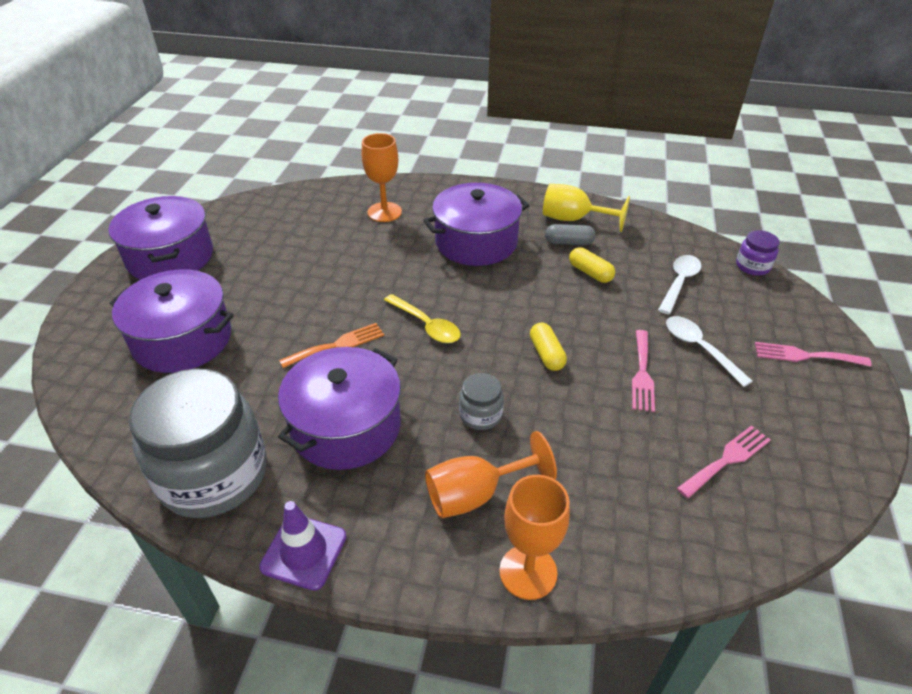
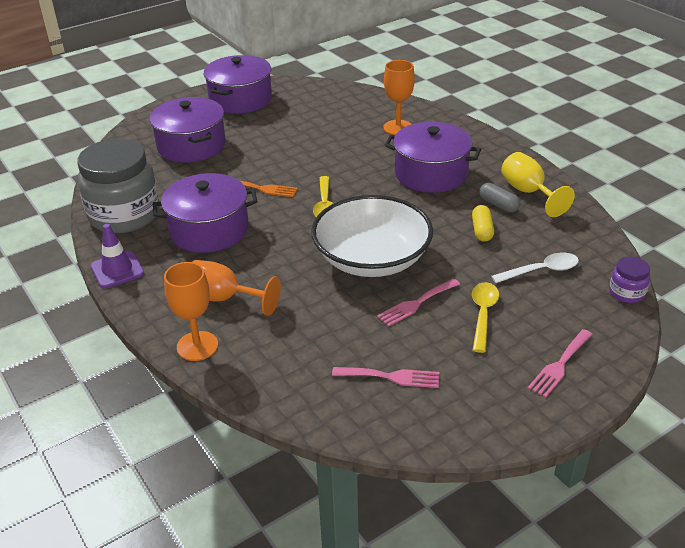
camera: 45 degrees right, 5 degrees down
(480, 415) = (284, 265): grey jar -> none
(546, 354) = (372, 259): yellow capsule -> white bowl
(699, 348) = (483, 314): white spoon -> yellow spoon
(805, 356) = (560, 365): pink fork -> pink fork turned 105 degrees counterclockwise

